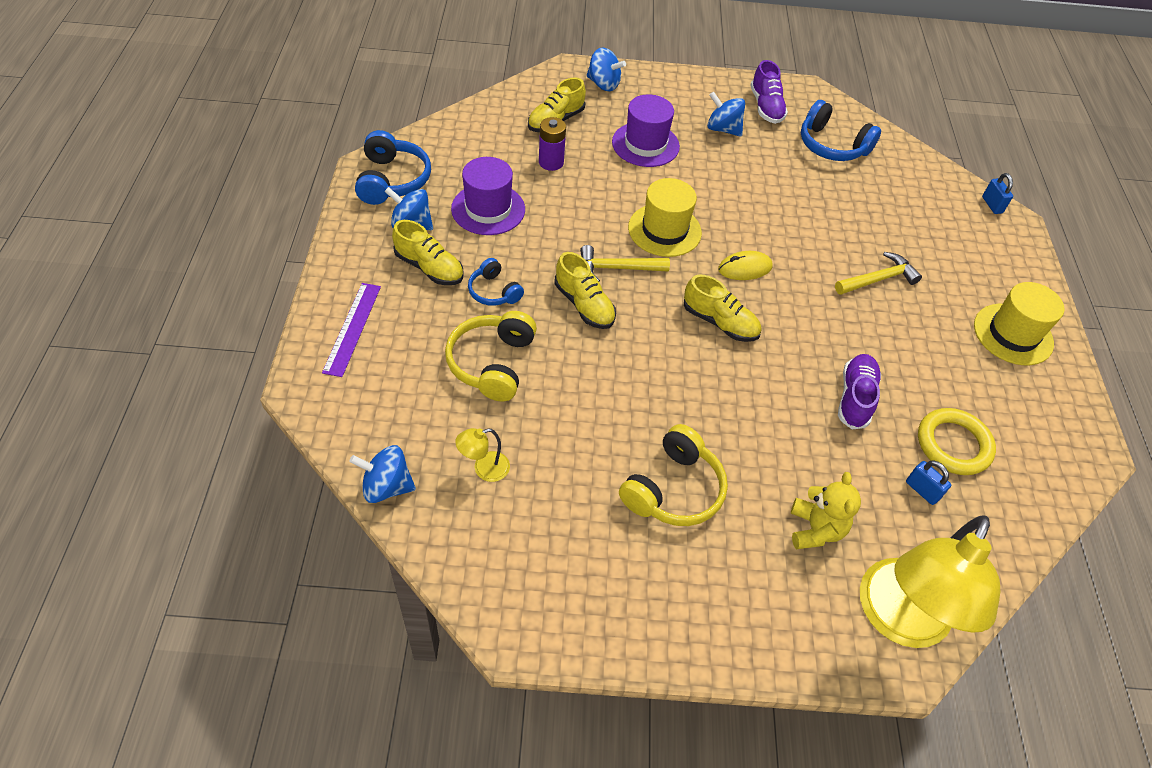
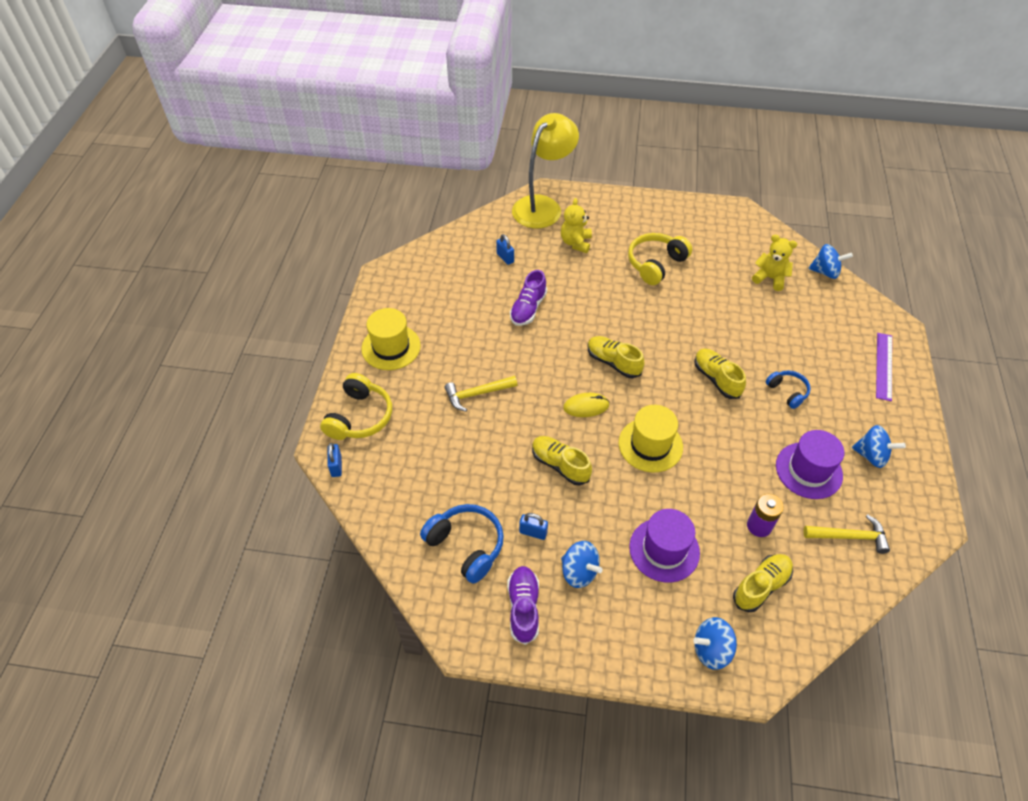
camera: 170 degrees left, 0 degrees up
(392, 180) = (905, 505): blue headphones -> none
(429, 268) = (843, 413): yellow shoe -> yellow shoe (560, 465)
(484, 469) = (770, 278): yellow lamp -> yellow teddy bear
(492, 363) = (778, 338): yellow headphones -> yellow headphones (359, 417)
(603, 84) = (711, 650): blue spinning top -> blue spinning top turned 45 degrees counterclockwise
(617, 268) = (691, 409): yellow hammer -> yellow hammer (849, 536)
(773, 155) = (533, 532): none -> blue padlock
(953, 444) = (473, 280): yellow ring -> none

